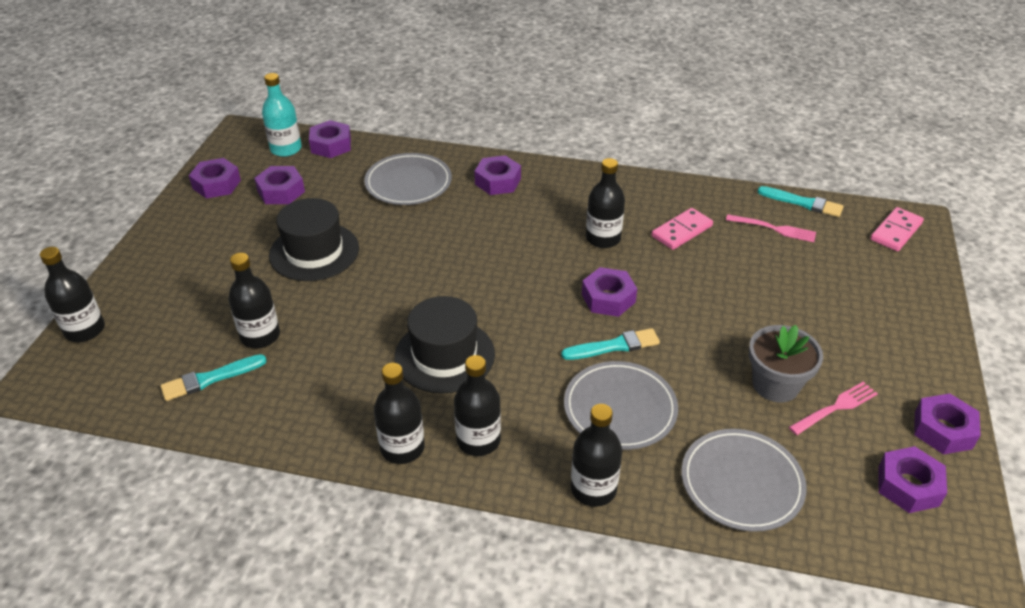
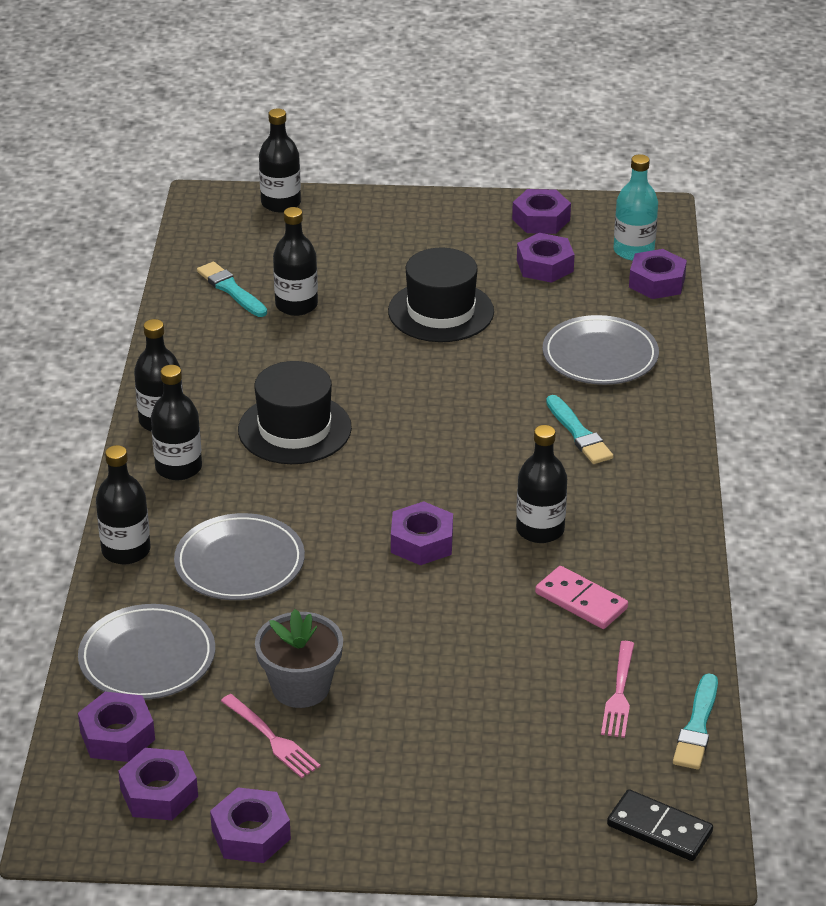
camera: 80 degrees right, 5 degrees down
(498, 181) = (632, 427): purple nut -> purple nut (117, 736)
(614, 346) = (338, 552): turquoise brush -> turquoise brush (579, 433)
(895, 231) = (659, 829): pink domino -> black domino

